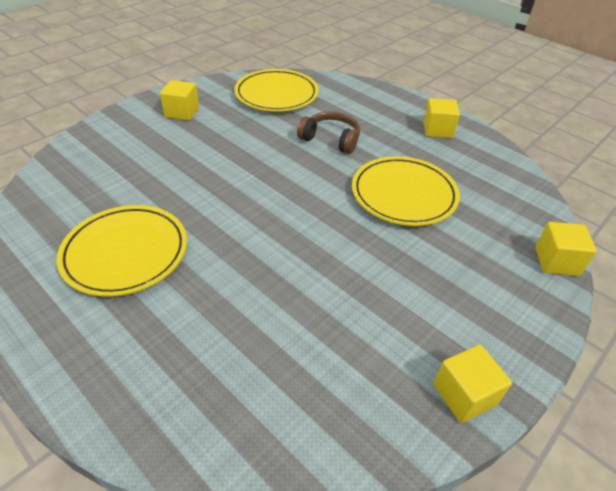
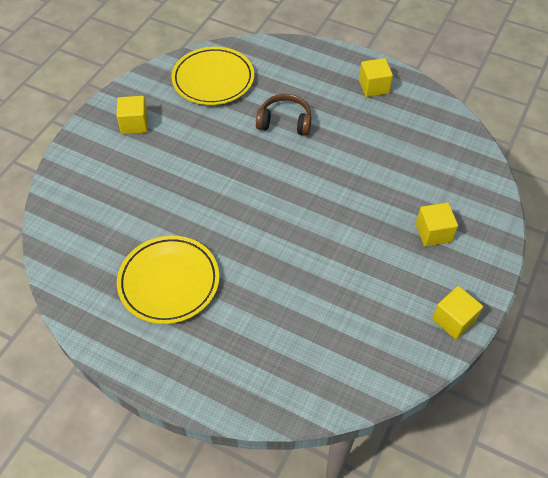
camera: 15 degrees left, 10 degrees up
(403, 195) = (366, 166): yellow plate -> none
(556, 261) = (495, 198): yellow cube -> yellow cube (433, 233)

